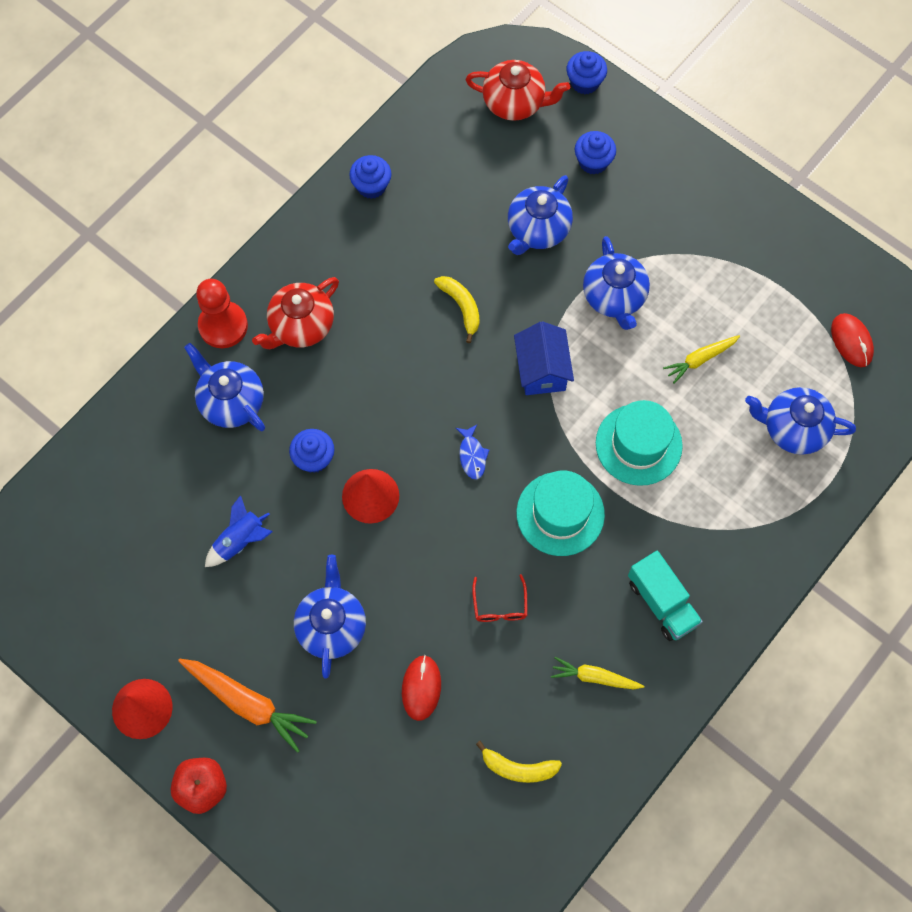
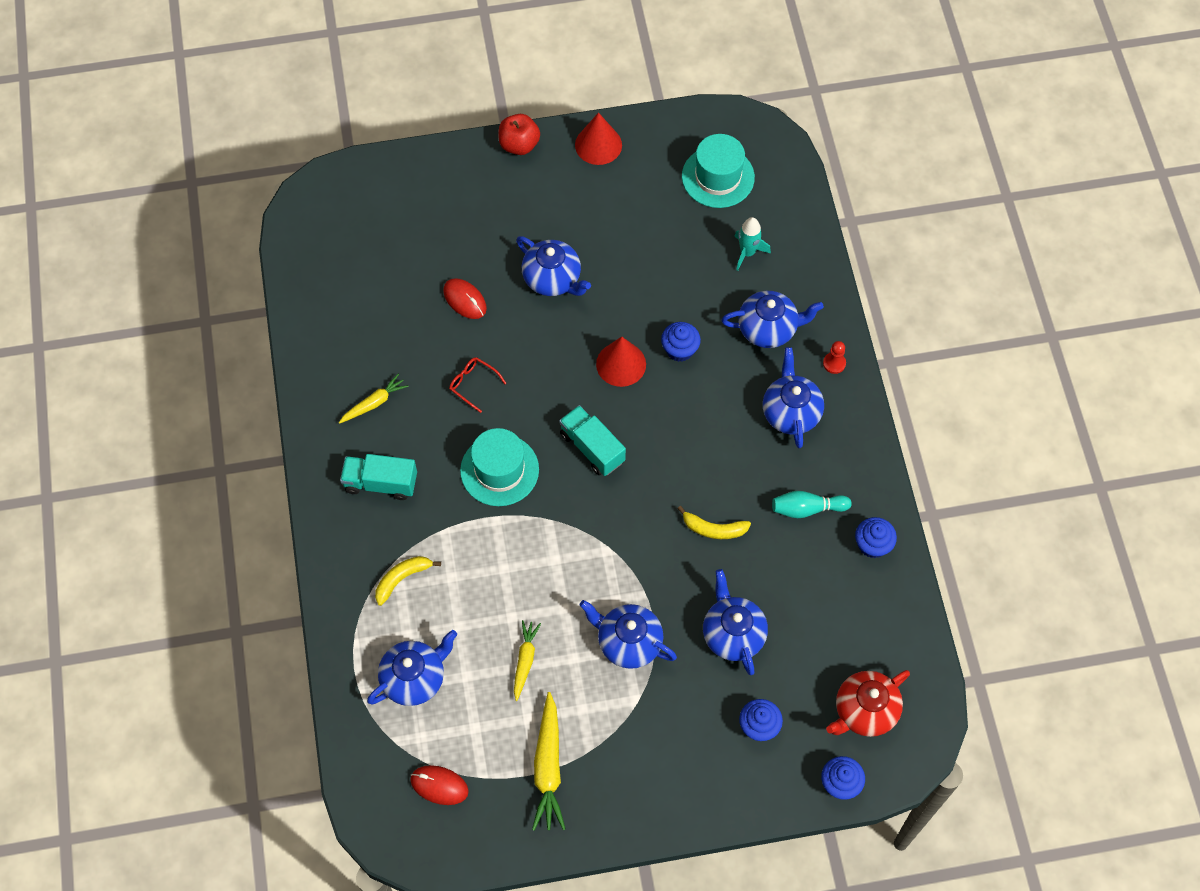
camera: 130 degrees right, 5 degrees down
(162, 477) = (747, 252): none -> turquoise rocket
(223, 326) = (834, 363): red pawn -> red pawn, size x0.51
(240, 541) = (659, 267): blue rocket -> none
(248, 703) = (547, 201): orange carrot -> none
(301, 326) = (791, 412): red teapot -> blue teapot
(381, 252) = (807, 509): none -> turquoise bowling pin
(472, 455) = (592, 448): blue fish -> turquoise truck
(518, 768) = (364, 316): yellow banana -> yellow banana (402, 579)
(541, 370) = (615, 543): blue house -> none
(638, 444) = (501, 562): turquoise hat -> turquoise hat (718, 177)
(763, 277) = (548, 767): none -> yellow carrot

